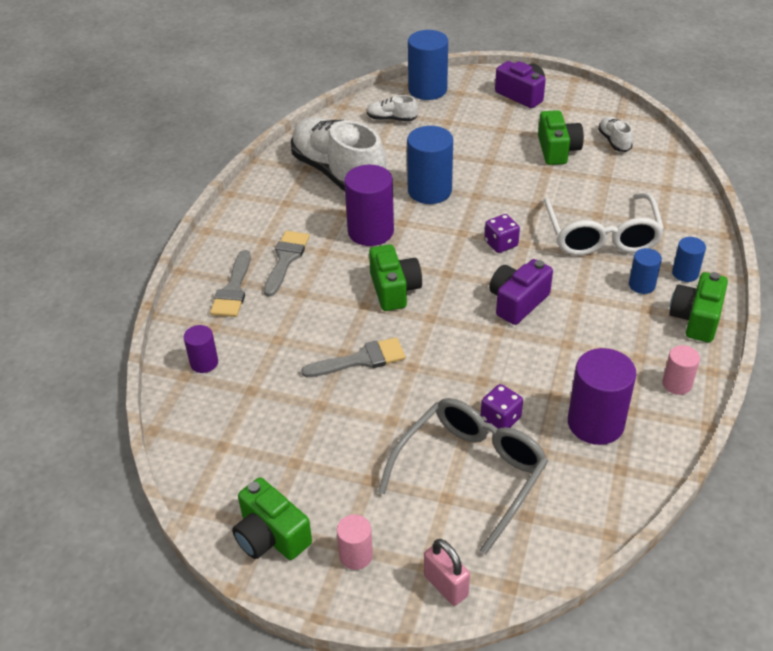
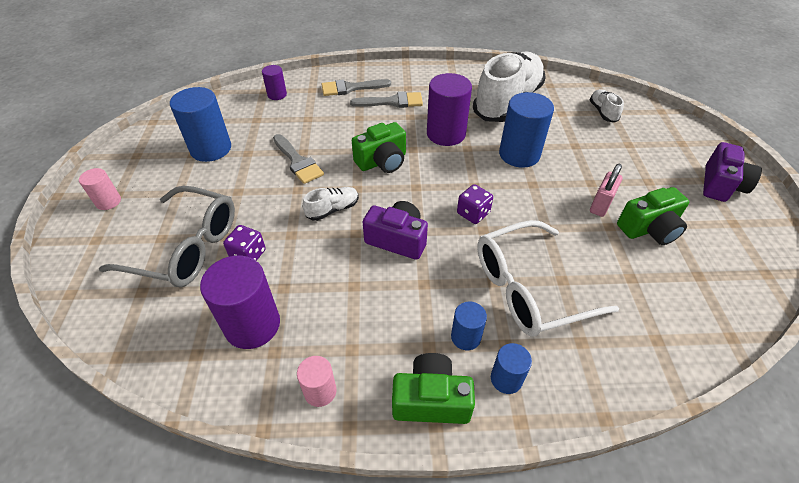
camera: 70 degrees right, 5 degrees up
(271, 536) = (128, 159): green camera -> none
(427, 90) = (666, 123): blue cylinder -> blue cylinder (211, 149)
(446, 586) = (75, 255): pink padlock -> pink padlock (600, 205)
(614, 141) = (707, 275): white shoe -> white shoe (333, 209)

